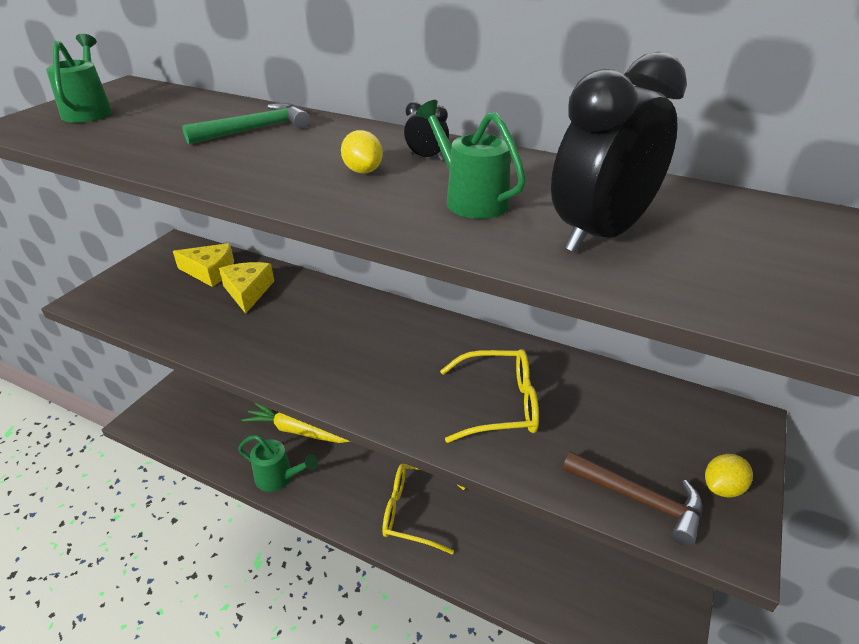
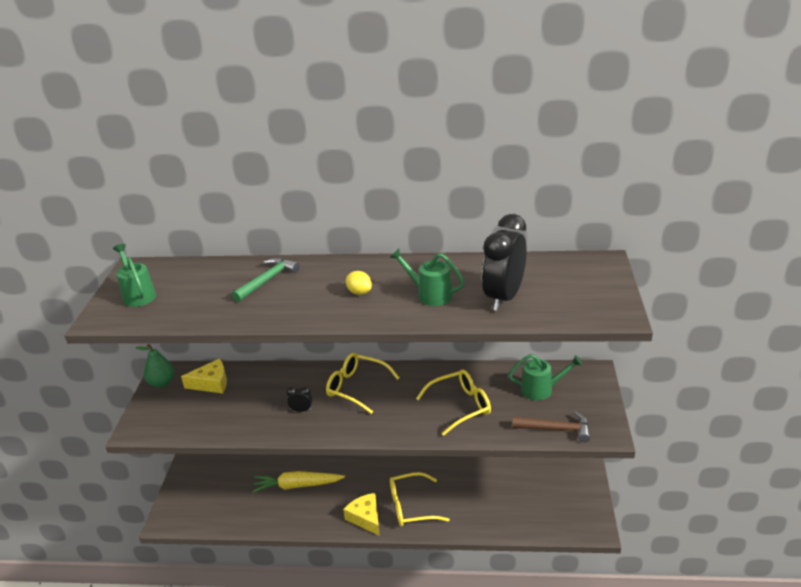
camera: 20 degrees left, 5 degrees down
(161, 255) = (162, 383): none -> green pear
(248, 291) = (251, 388): yellow cheese -> yellow cheese (366, 518)
(279, 478) = (304, 519): green watering can -> green watering can (542, 390)
(372, 330) = (356, 387): none -> yellow glasses
(426, 157) = (387, 274): black clock -> black clock (301, 410)
(722, 487) = (594, 409): yellow lemon -> none

